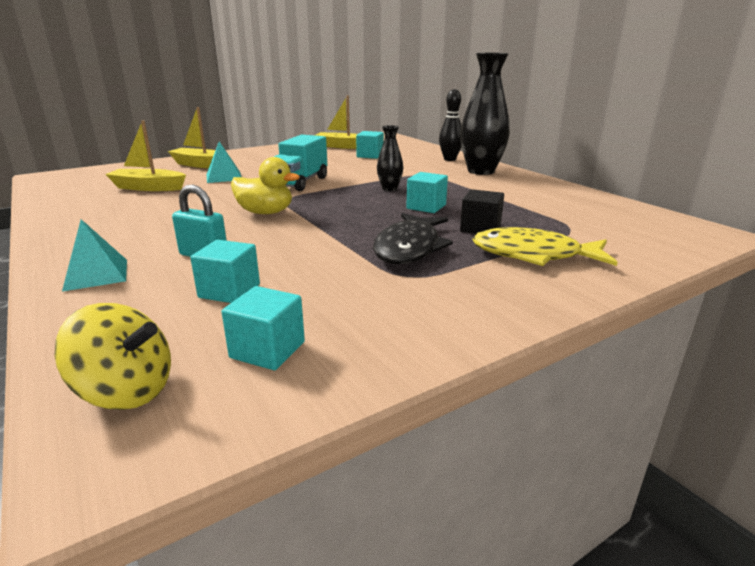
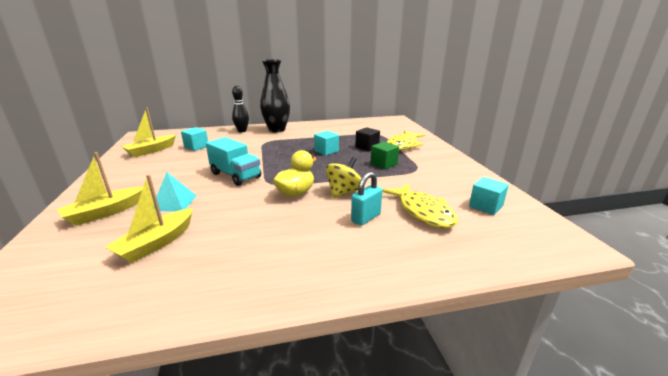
camera: 70 degrees left, 0 degrees up
(96, 274) = (382, 260): turquoise pyramid -> none
(126, 391) = (525, 241): yellow spinning top -> yellow spinning top (343, 192)
(229, 291) = (423, 212): turquoise cube -> yellow fish
(389, 189) = (284, 153): black vase -> none
(409, 248) = (384, 164): black fish -> green cube

